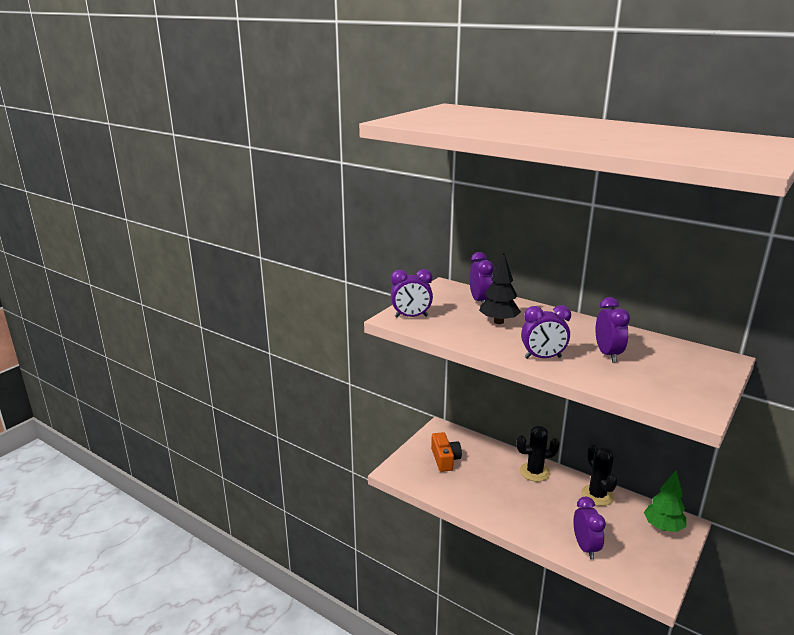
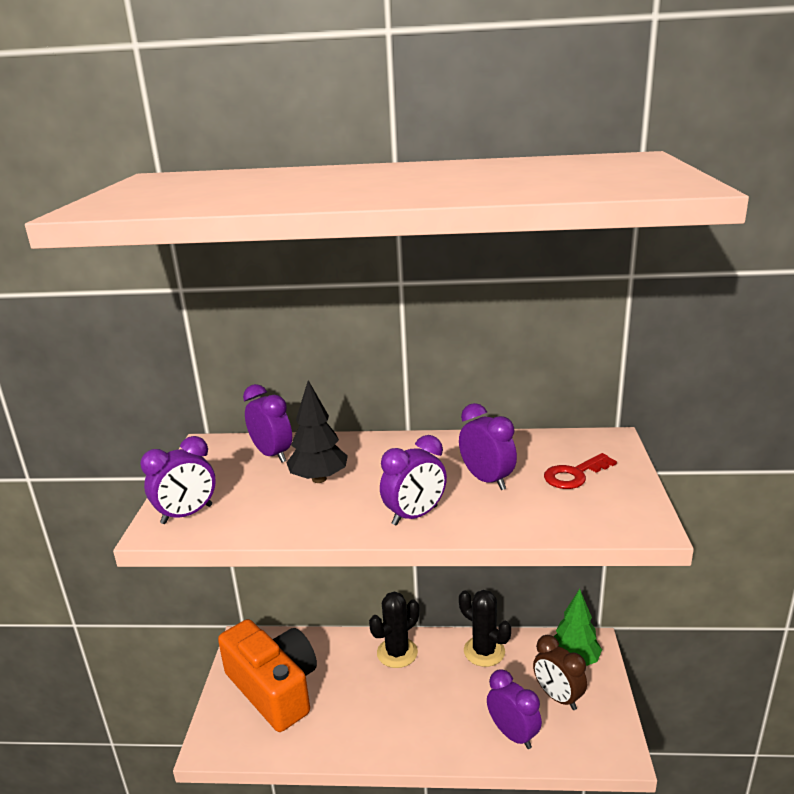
camera: 30 degrees left, 0 degrees up
(445, 459) = (274, 688): orange camera -> orange camera, size x1.84
(633, 542) = (558, 697): none -> brown clock
(675, 370) = (574, 475): none -> red key

